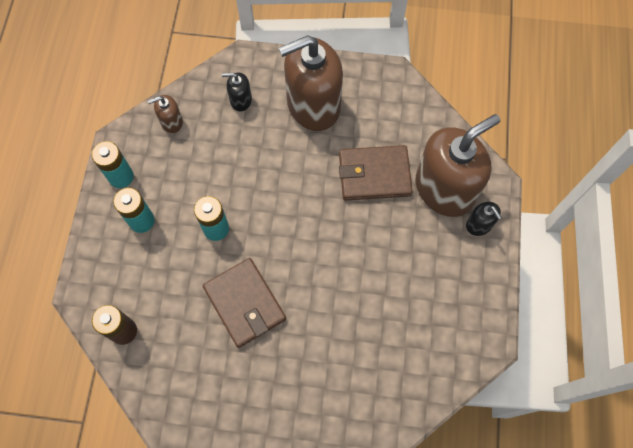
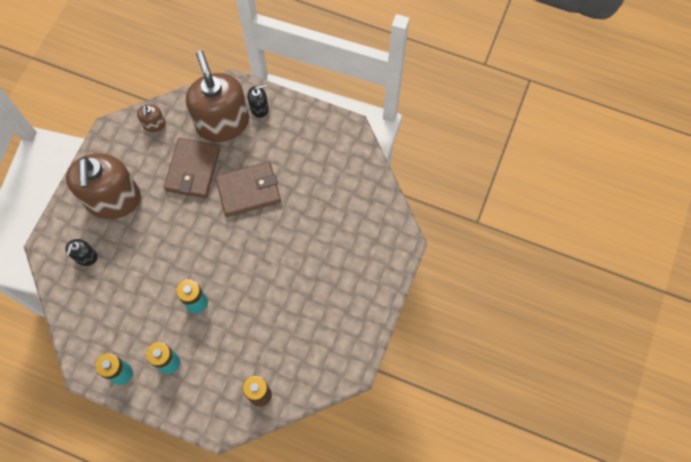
camera: 75 degrees left, 0 degrees up
(171, 122) = (84, 319): brown soap dispenser -> brown soap dispenser (154, 124)
(245, 303) = (267, 294): brown wallet -> brown wallet (248, 190)

